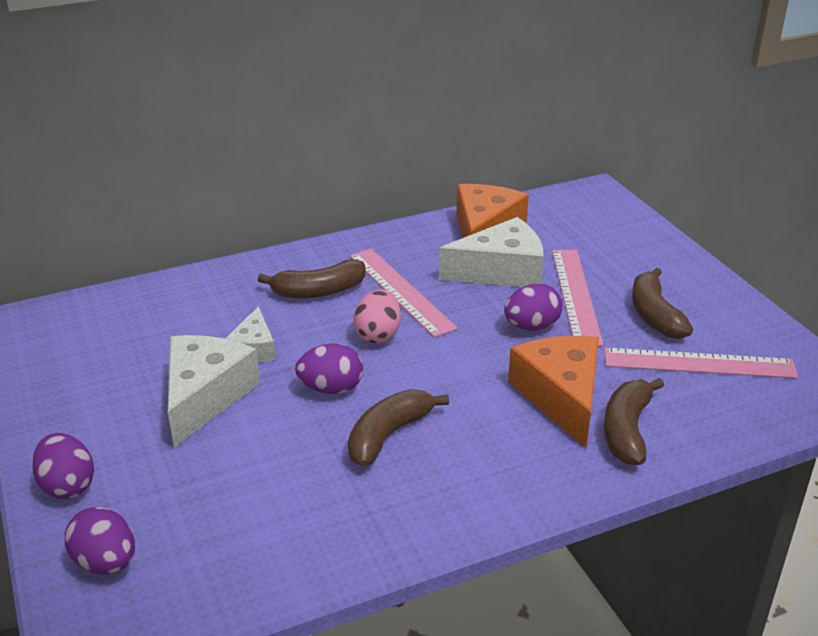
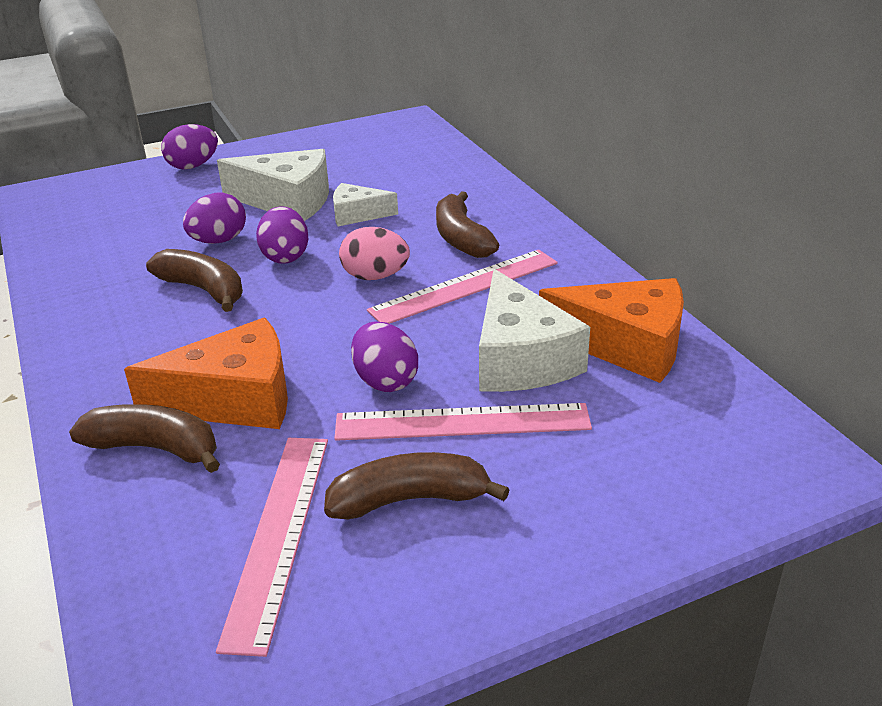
camera: 90 degrees right, 0 degrees up
(106, 562) = (105, 189): purple egg -> purple egg (218, 241)

